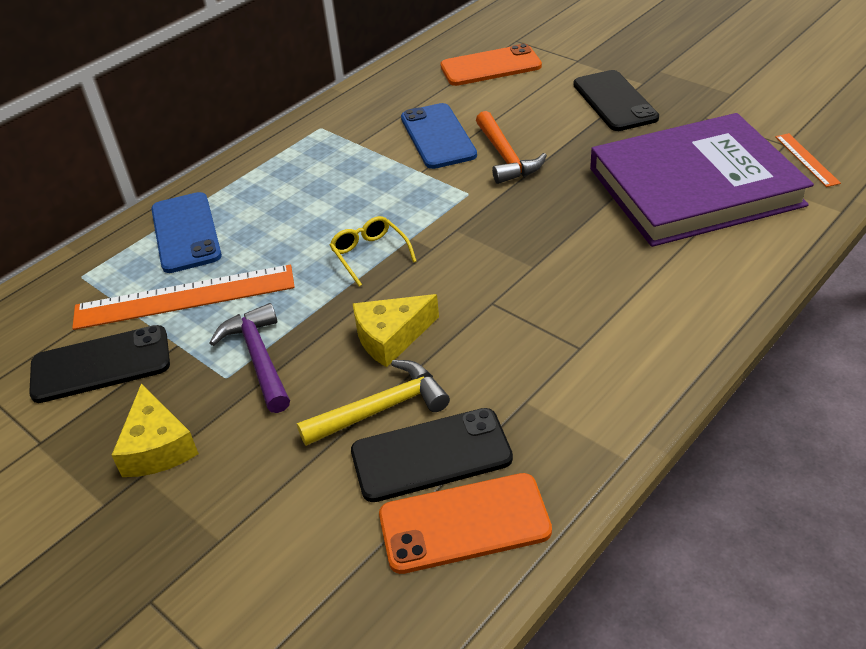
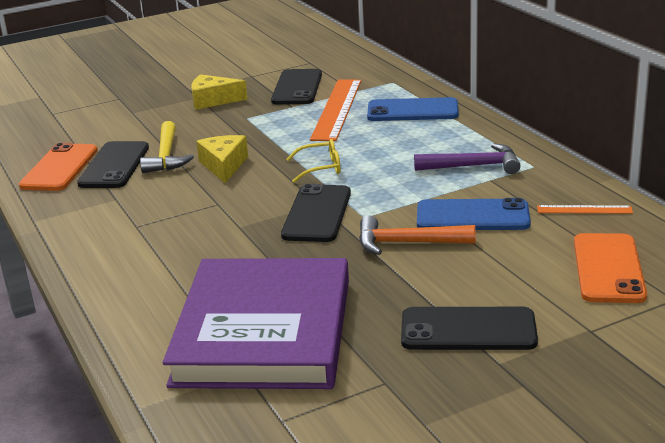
camera: 110 degrees right, 15 degrees down
(259, 358) = (252, 127): purple hammer -> purple hammer (473, 166)
(479, 223) = (317, 214): none -> black phone
(806, 159) = (239, 423): orange ruler -> orange ruler (584, 209)

